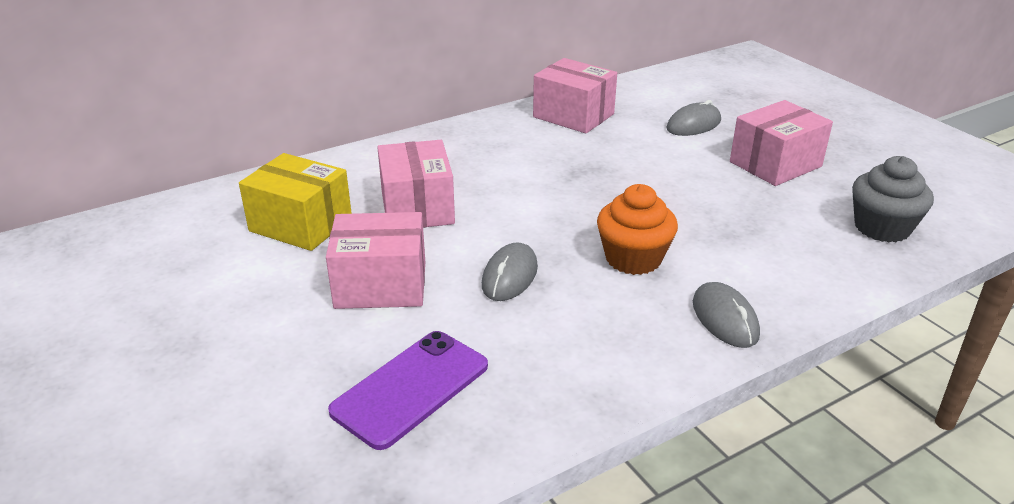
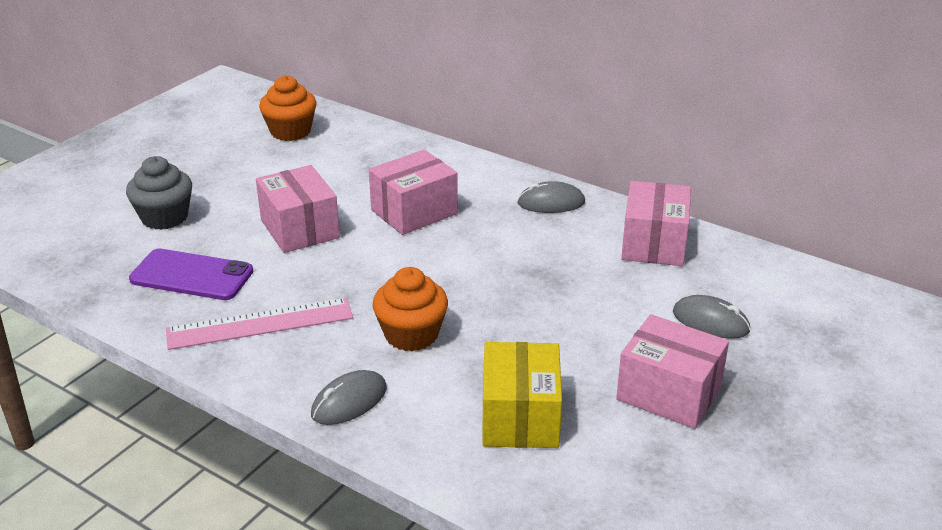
camera: 65 degrees right, 0 degrees up
(148, 246) = (290, 131): none -> orange cupcake
(301, 224) = (355, 173): yellow box -> yellow box (520, 417)
(510, 276) = (345, 280): grey mouse -> grey mouse (551, 203)
(554, 351) = (260, 324): none -> pink ruler
(882, 228) = (585, 489): grey cupcake -> grey cupcake (164, 217)

